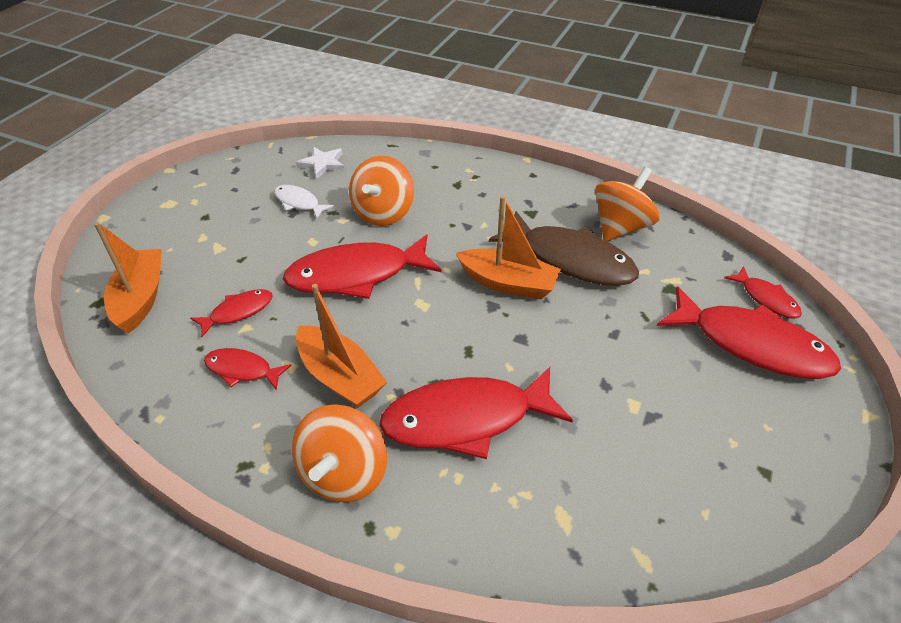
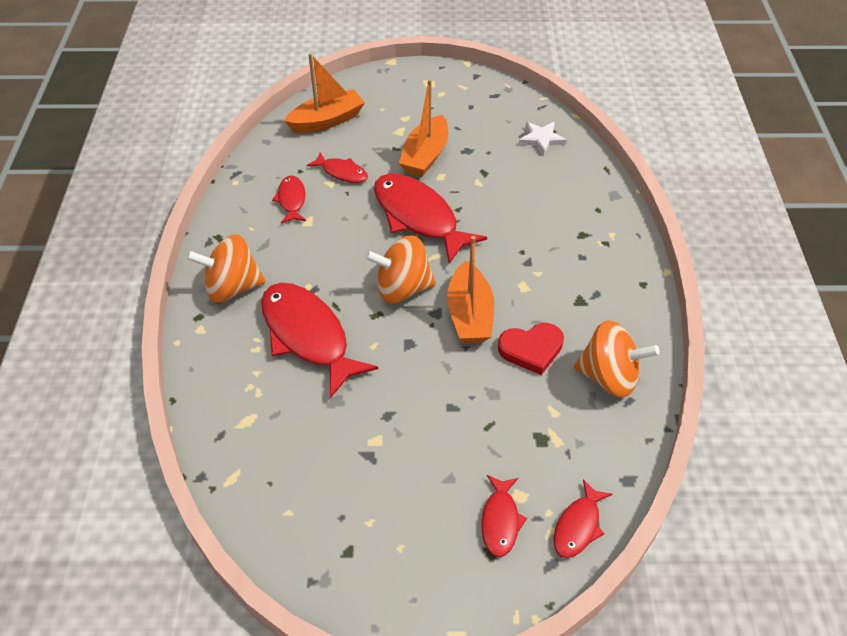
camera: 65 degrees right, 5 degrees up
(299, 203) = (480, 148): white fish -> none
(340, 377) = (311, 251): orange boat -> orange boat (425, 156)
(383, 213) = (504, 202): orange spinning top -> orange spinning top (402, 288)
(570, 259) = (531, 349): brown fish -> red heart
(751, 344) = (500, 521): red fish -> red fish, size x0.50

